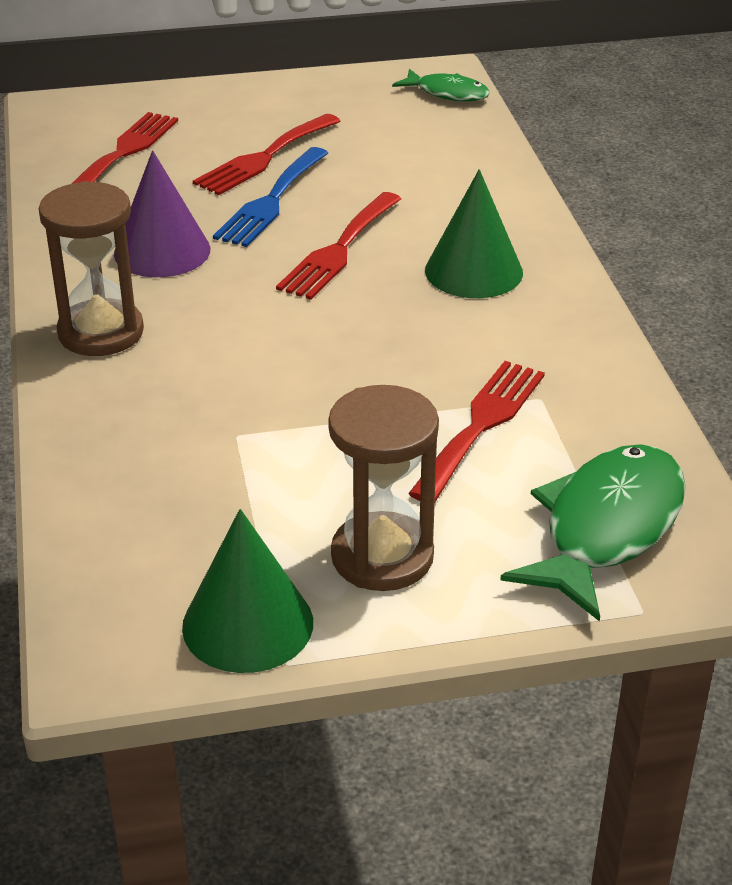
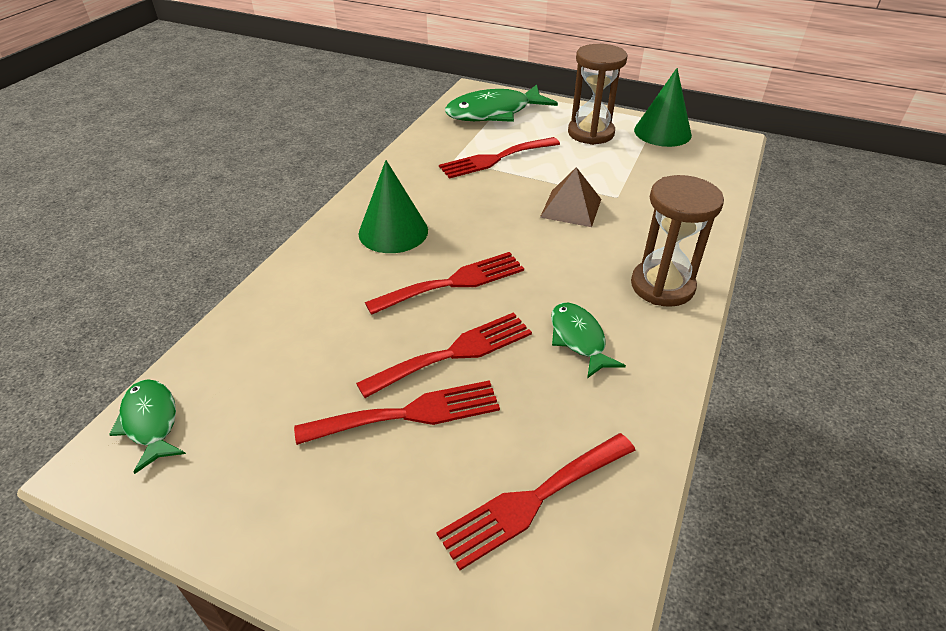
camera: 145 degrees left, 5 degrees up
(162, 251) = (578, 339): purple cone -> green fish
(271, 201) = (454, 353): blue fork -> red fork
(289, 388) = (571, 208): none -> brown pyramid

